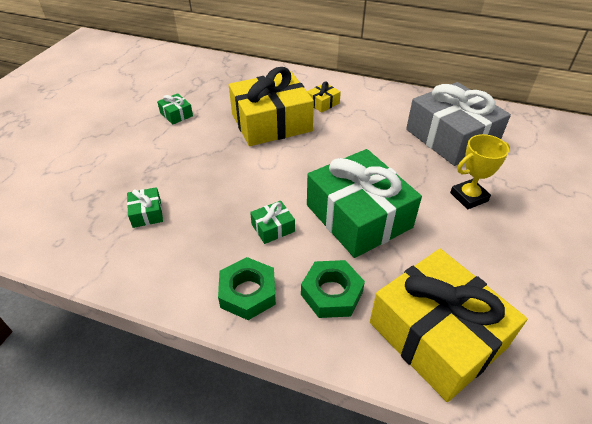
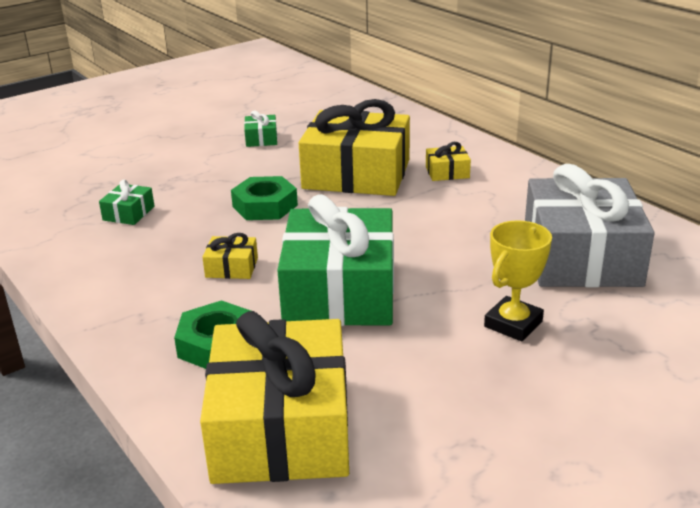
camera: 35 degrees right, 15 degrees down
(248, 292) = (138, 309): green nut -> green nut (265, 206)
(273, 228) = (232, 267): green gift -> yellow gift
(469, 197) = (513, 324): yellow trophy -> yellow trophy turned 60 degrees counterclockwise

